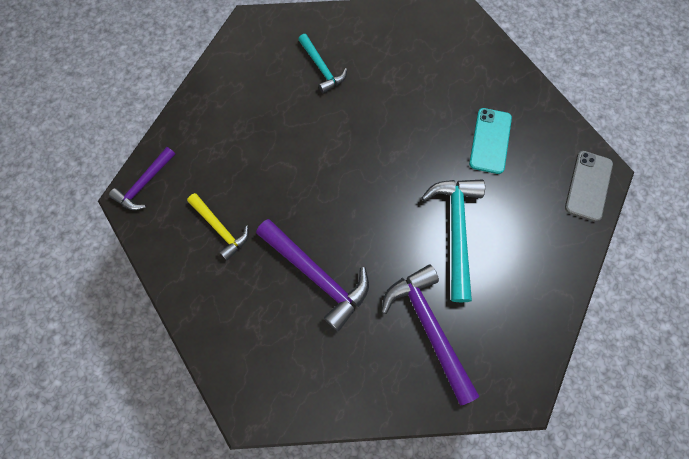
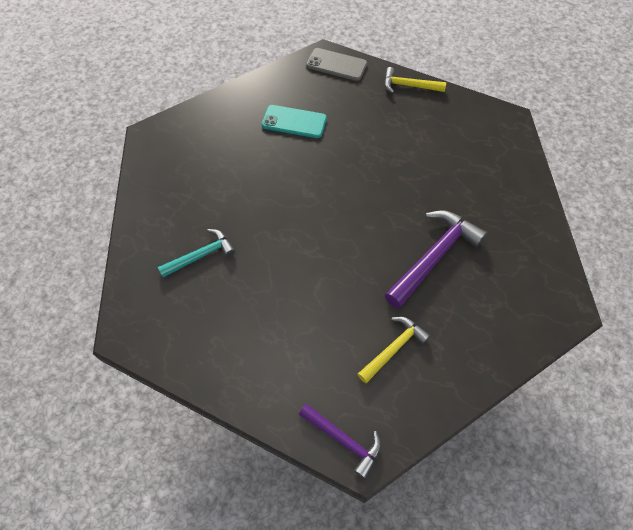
camera: 90 degrees left, 10 degrees down
(428, 326) = (467, 173): purple hammer -> none
(455, 230) = (381, 151): turquoise hammer -> none
(564, 270) = (408, 86): none -> yellow hammer

